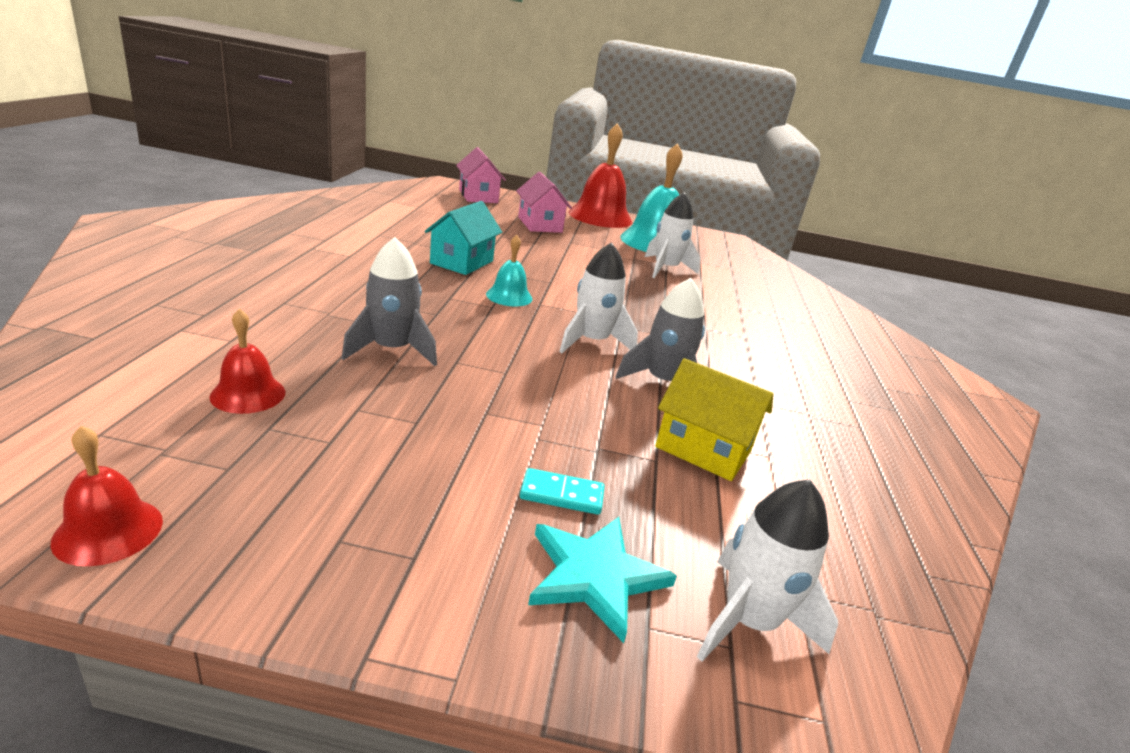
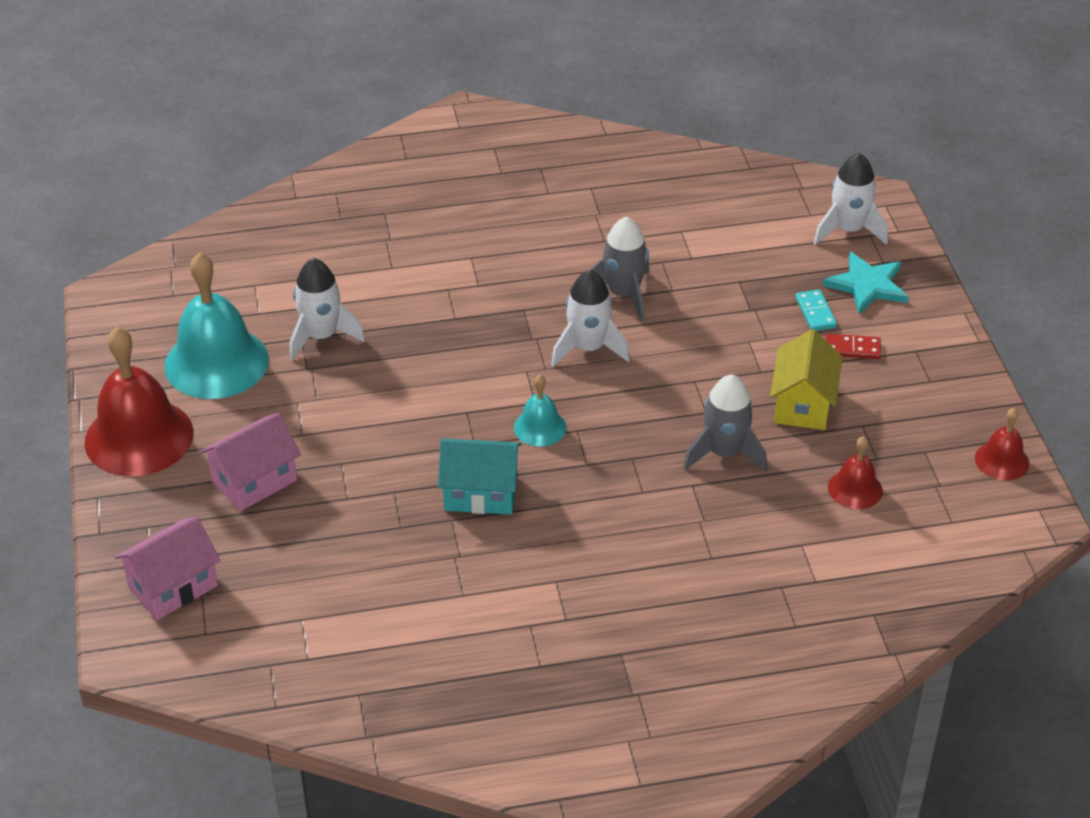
camera: 105 degrees left, 15 degrees up
(468, 495) = (852, 348): none -> red domino
(703, 449) = (705, 262): yellow house -> yellow house (803, 404)

